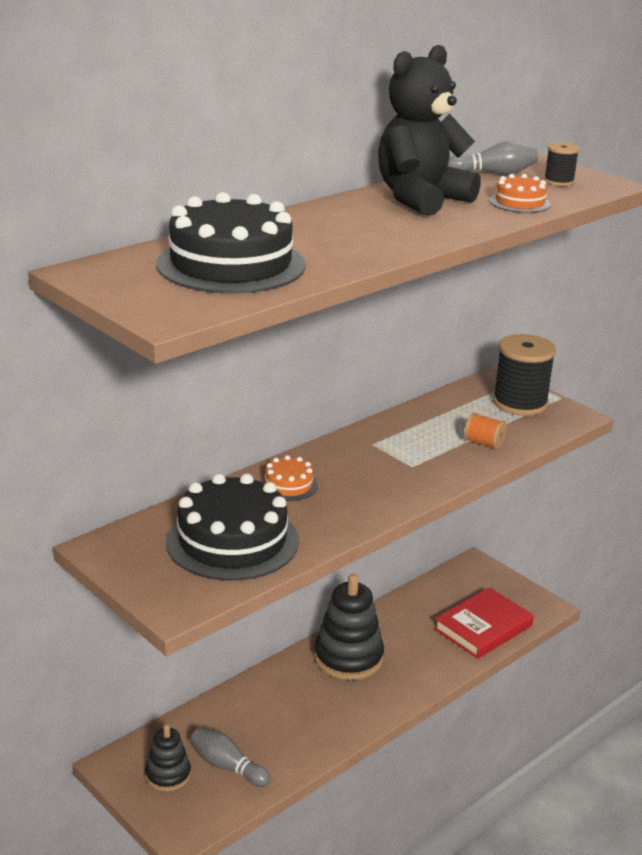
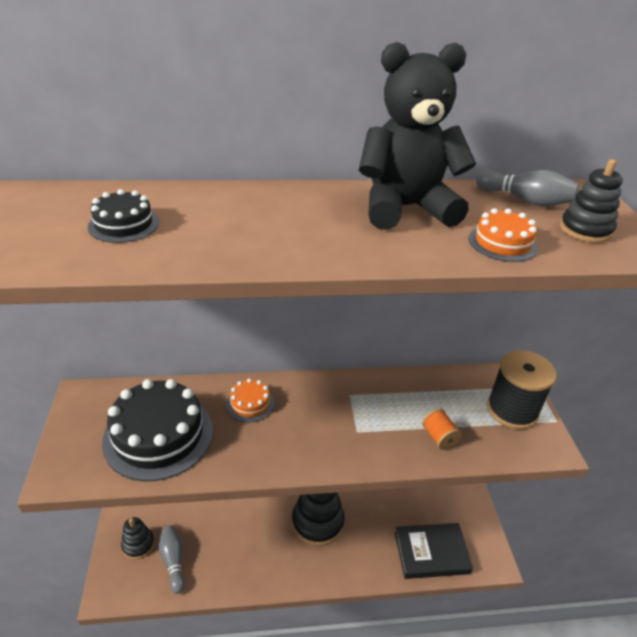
camera: 35 degrees right, 10 degrees up
(231, 264) = (124, 224): black cake -> black cake, size x0.48
(483, 627) = (431, 553): red book -> black book
(559, 181) = (585, 230): black spool -> black stacking toy

